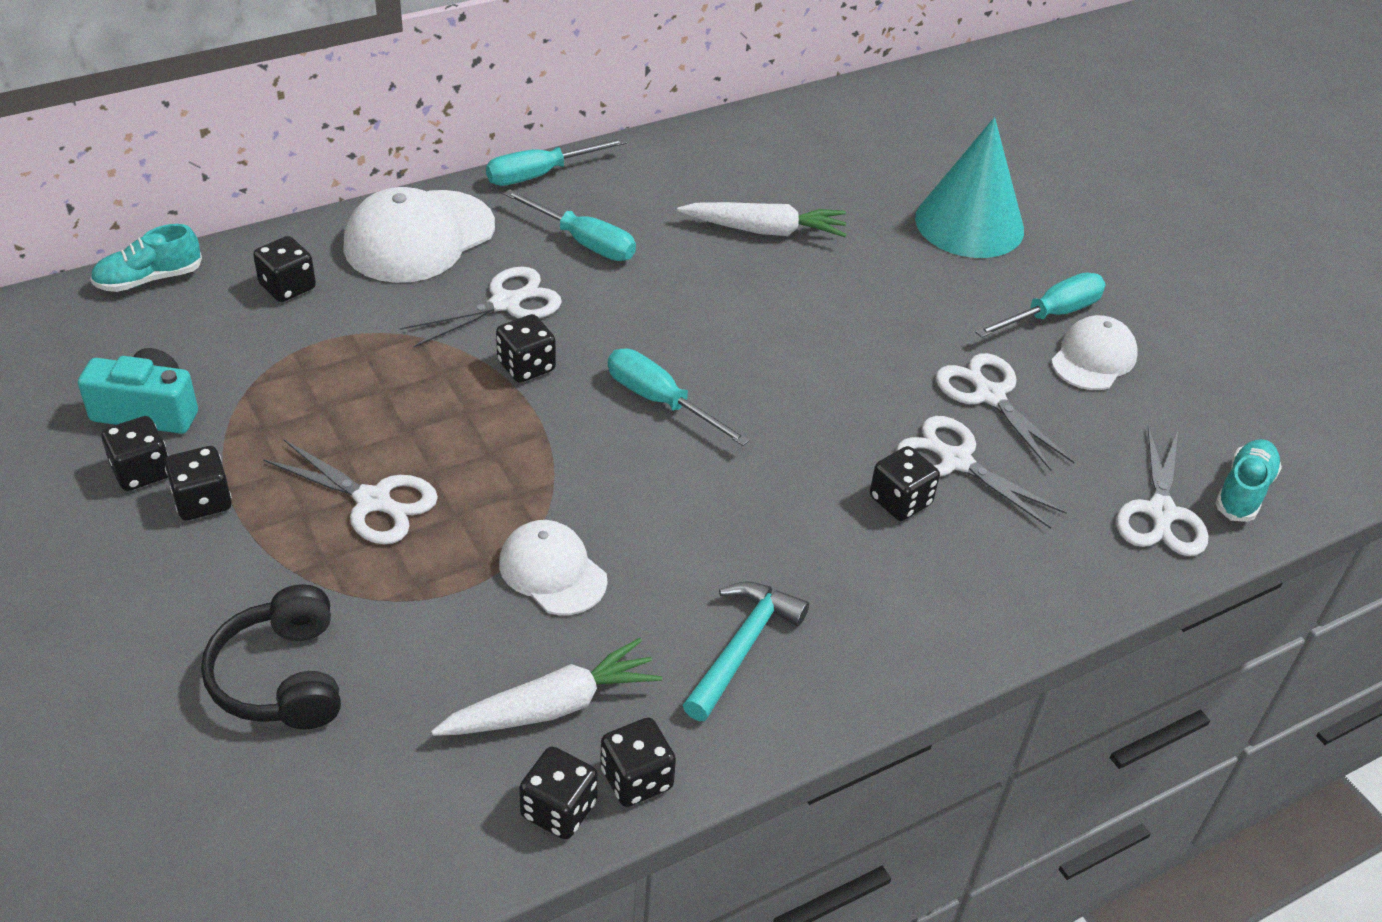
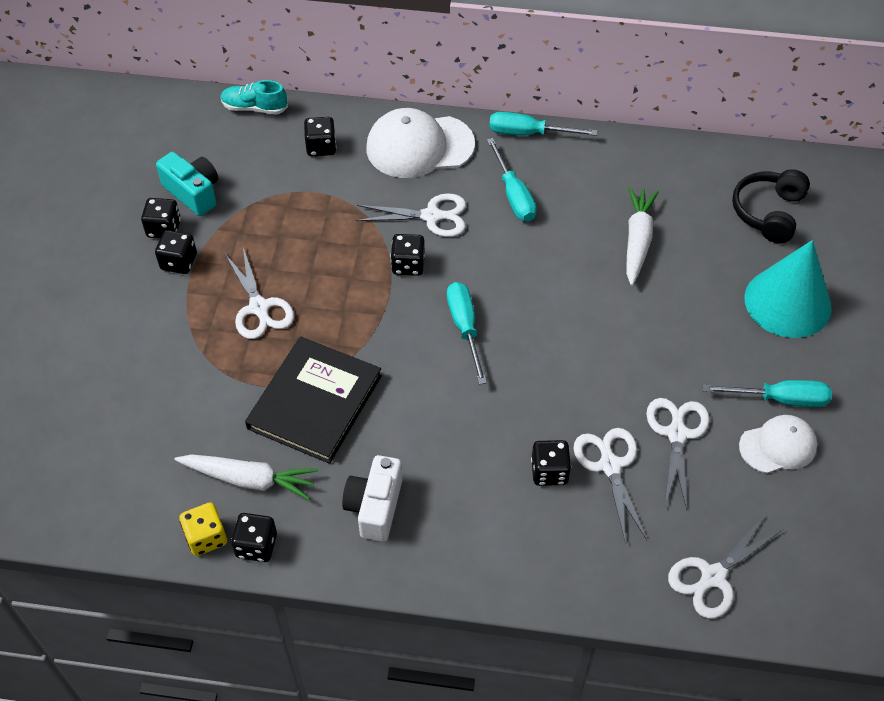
camera: 40 degrees right, 10 degrees up
(281, 677) = (139, 385): black headphones -> black headphones (768, 212)
(552, 571) = (315, 402): white cap -> black book
(559, 809) = (206, 537): black dice -> yellow dice
(742, 647) = (375, 507): turquoise hammer -> white camera
(764, 230) = (637, 240): white carrot -> white carrot turned 120 degrees counterclockwise
(1243, 491) = (788, 596): turquoise shoe -> none

